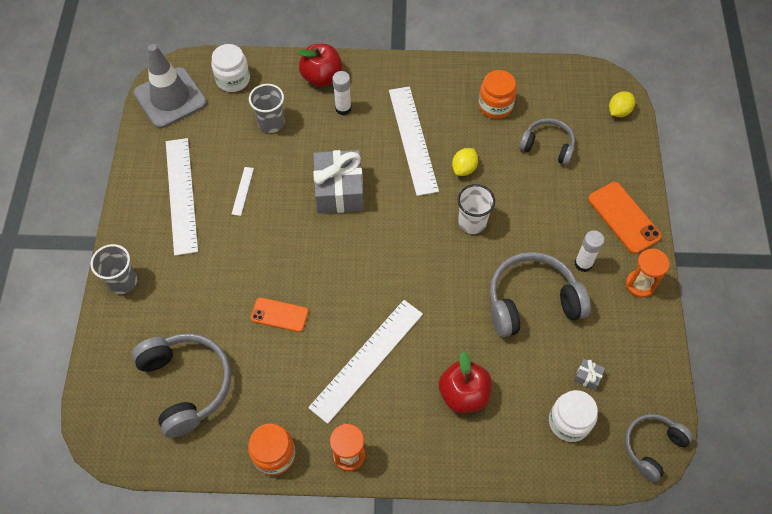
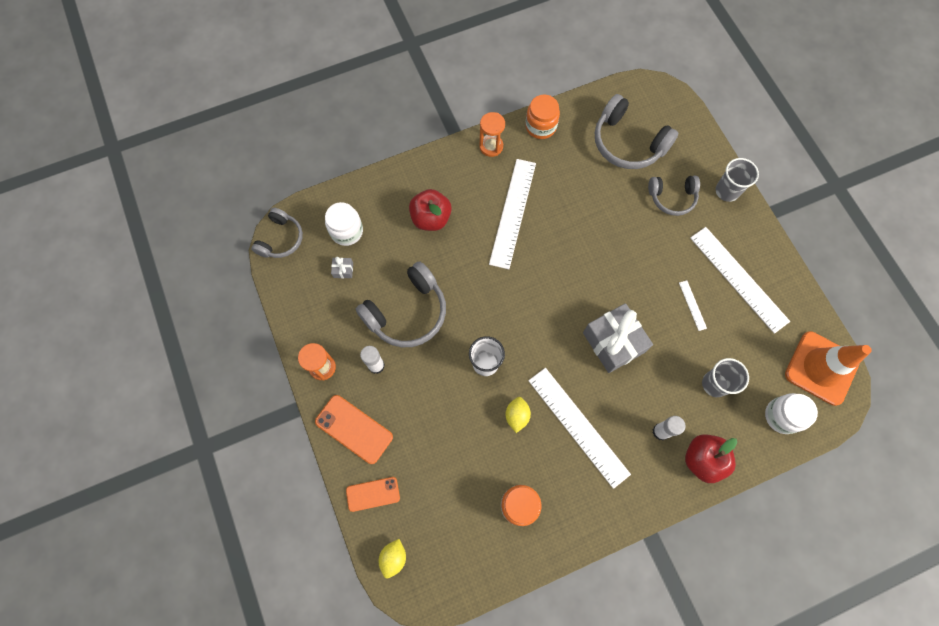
camera: 155 degrees right, 10 degrees up
(170, 98) = (821, 368): grey traffic cone -> orange traffic cone
(279, 315) = (595, 217): orange phone -> orange phone (373, 494)
(547, 146) = (450, 479): grey headphones -> grey headphones (672, 198)

